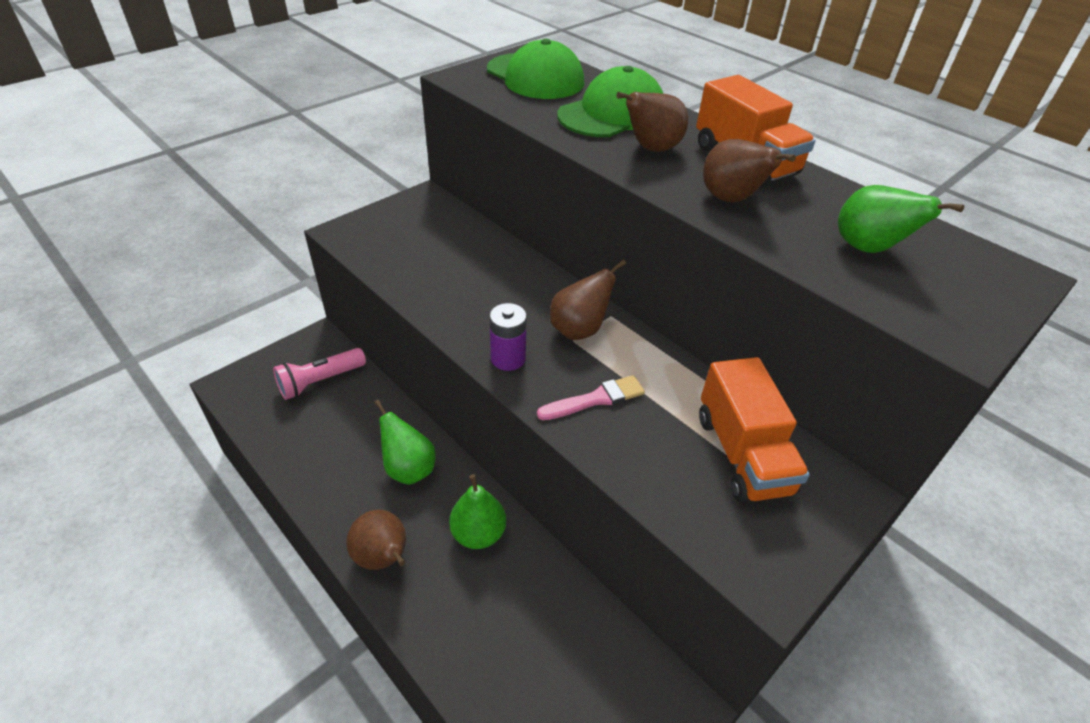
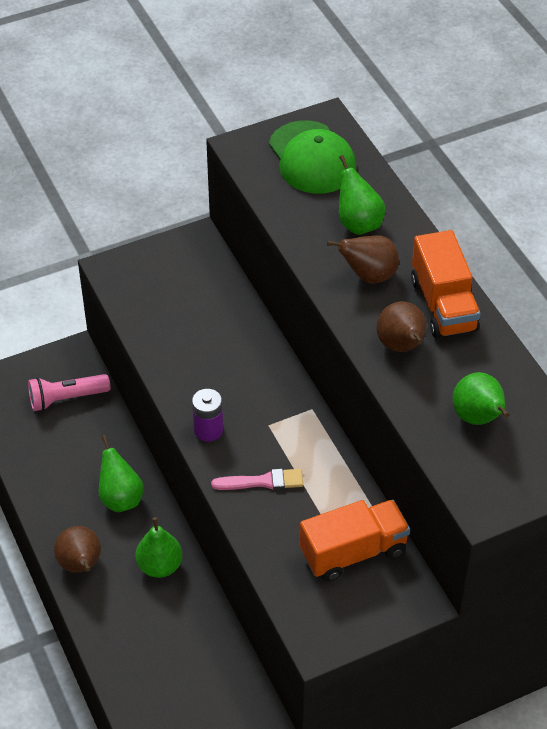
camera: 20 degrees right, 5 degrees up
(579, 330) = (278, 416): brown pear -> none
(612, 114) = (358, 224): green cap -> green pear
(742, 454) = (353, 552): orange truck -> orange truck turned 120 degrees counterclockwise

